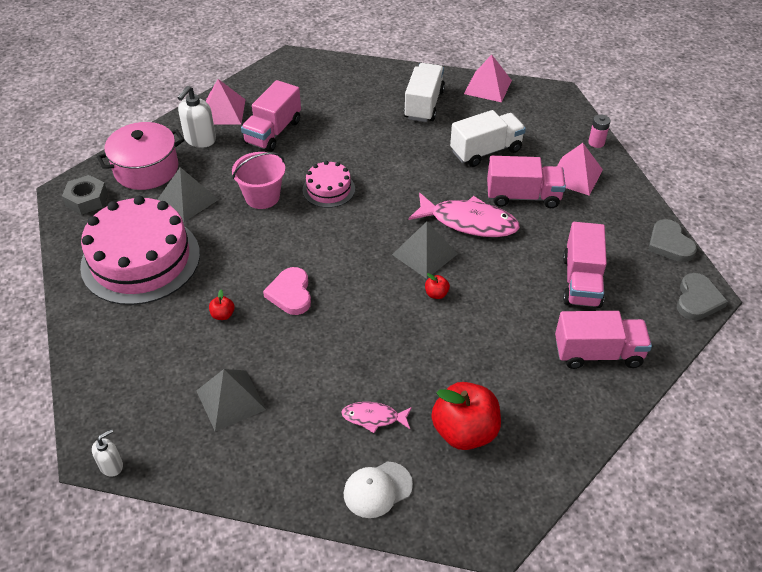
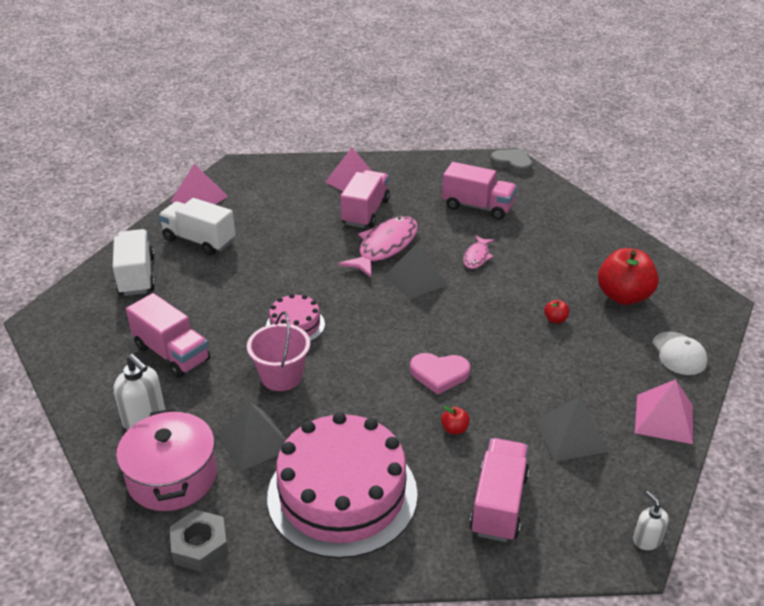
camera: 75 degrees left, 10 degrees down
(223, 111) = (102, 391): pink pyramid -> pink pyramid (664, 418)
(373, 418) = (604, 343): pink fish -> pink fish (477, 257)
(436, 294) = (468, 282): red apple -> red apple (555, 319)
(486, 151) = (293, 219): white truck -> white truck (136, 276)
(596, 142) = (316, 162): pink battery -> none
(598, 353) = (554, 217): pink truck -> pink truck (499, 504)
(669, 244) = (451, 160): grey heart -> none

